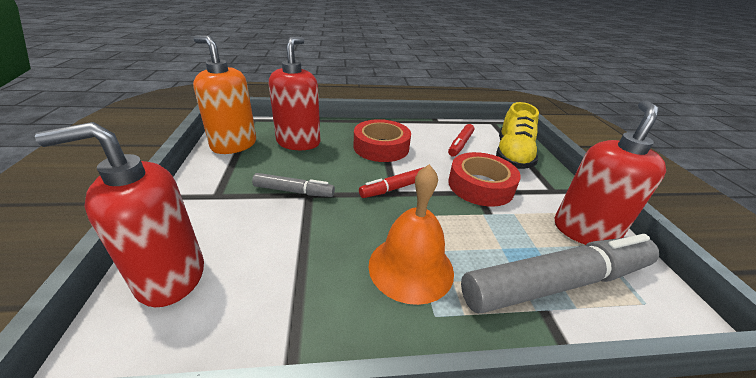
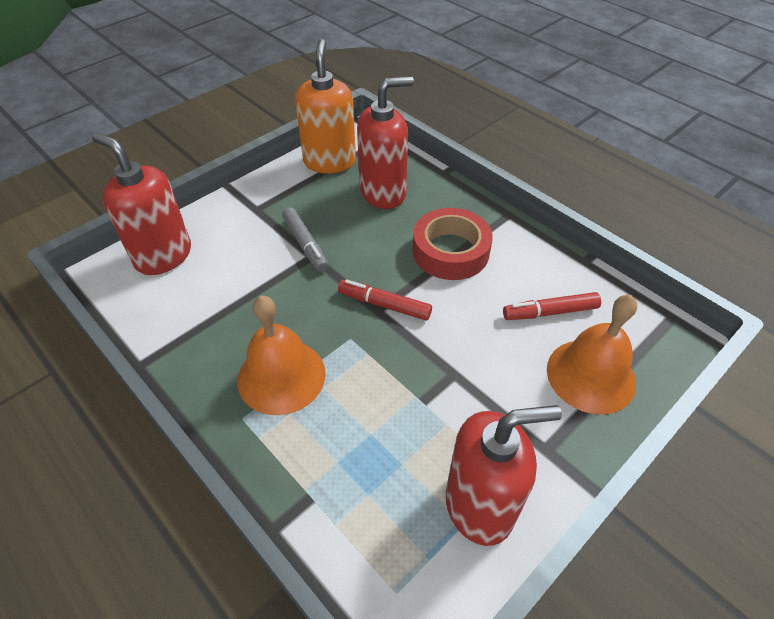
camera: 55 degrees right, 15 degrees up
(480, 186) = (470, 372): red tape -> none
(512, 155) = (591, 375): yellow shoe -> orange bell
(557, 283) = (357, 498): grey marker -> none

